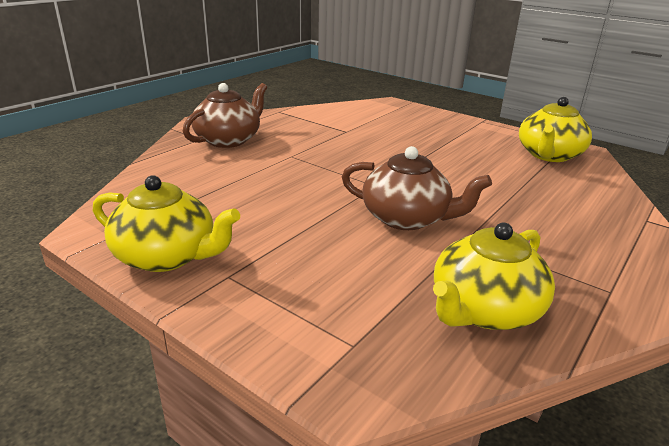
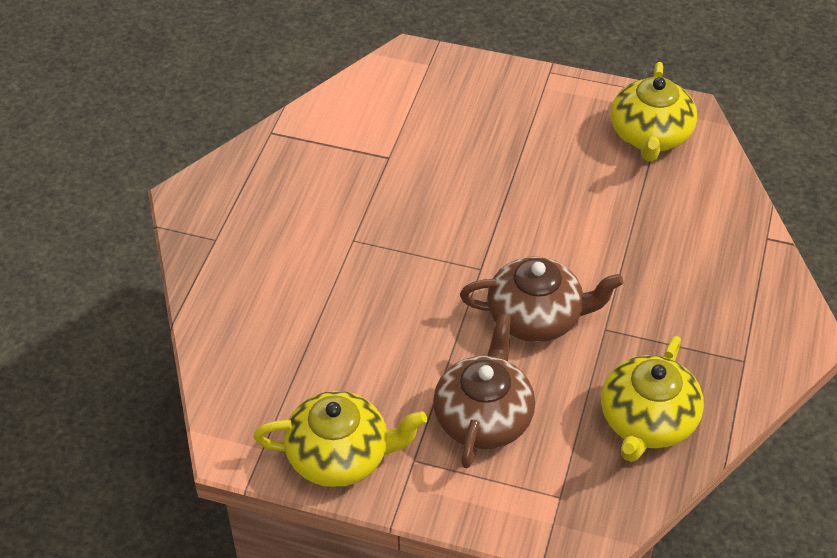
camera: 20 degrees left, 20 degrees up
(229, 140) = (254, 230): brown teapot -> brown teapot (483, 417)

